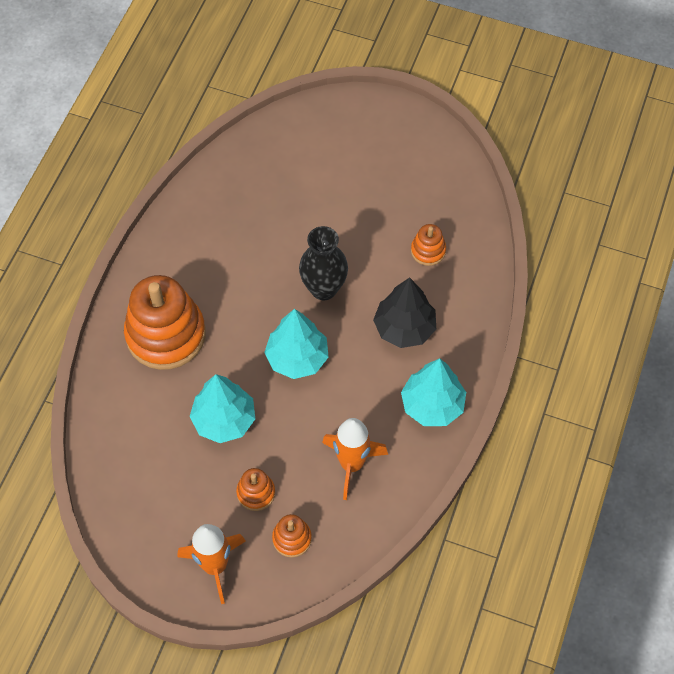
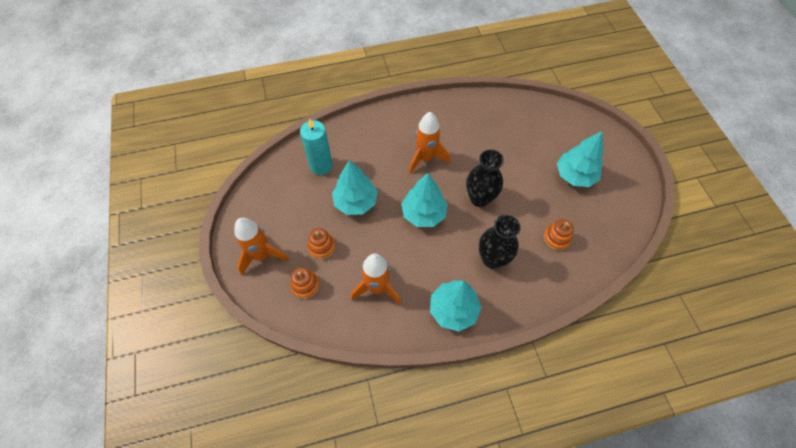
camera: 55 degrees right, 0 degrees up
(140, 428) = (321, 166): none -> turquoise candle
(166, 335) = (385, 142): orange stacking toy -> none
(225, 307) = (425, 158): none -> orange rocket
(370, 176) = (575, 175): none -> turquoise tree
(404, 328) = (492, 259): black tree -> black vase

